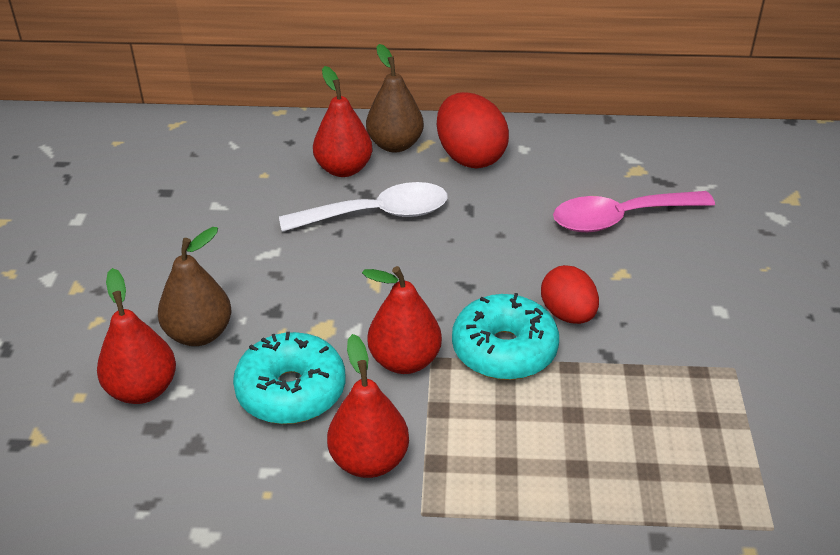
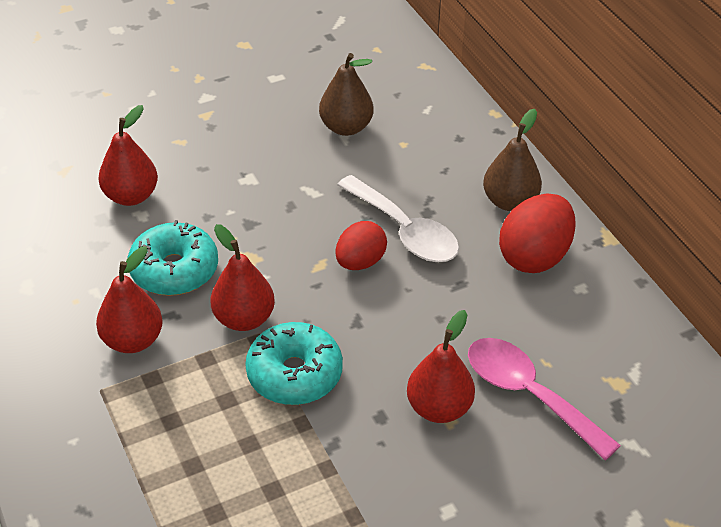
camera: 60 degrees right, 5 degrees up
(199, 334) = (200, 196): brown pear -> brown pear (346, 127)
(344, 169) = (448, 185): red pear -> red pear (439, 408)
(568, 314) = (365, 400): red egg -> red egg (360, 262)

